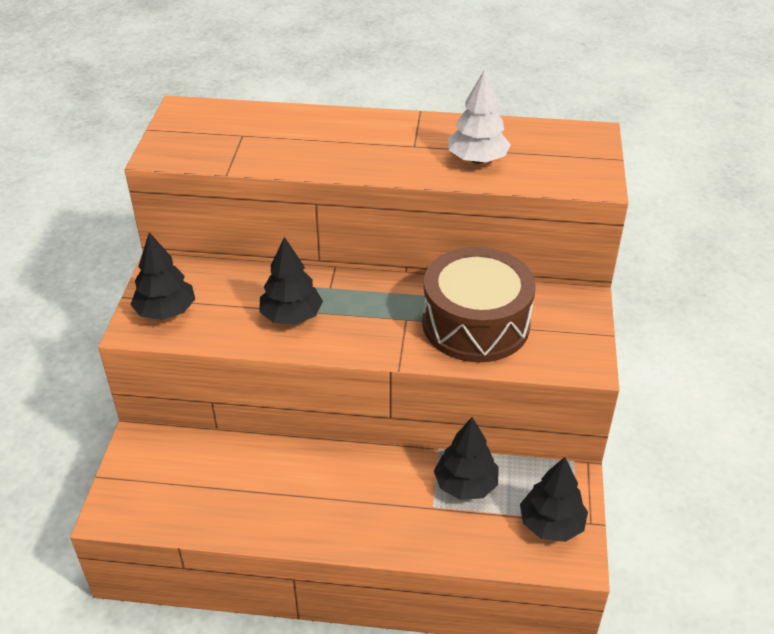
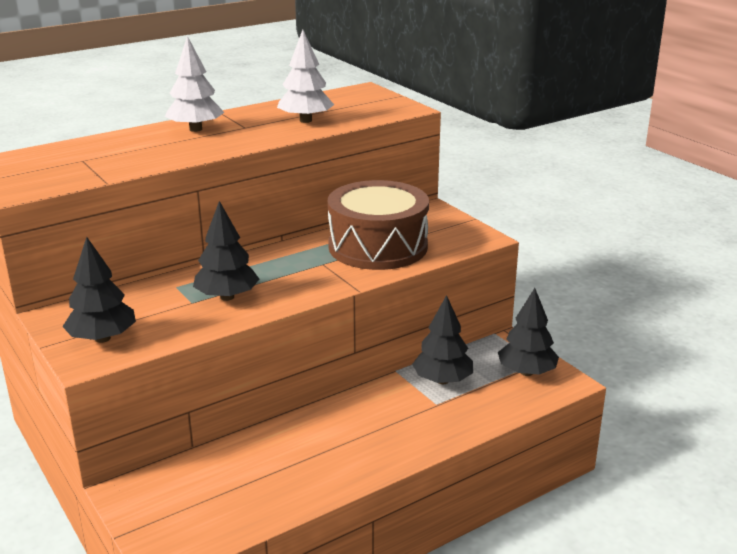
camera: 40 degrees left, 15 degrees down
(370, 131) = (196, 129): none -> white tree

